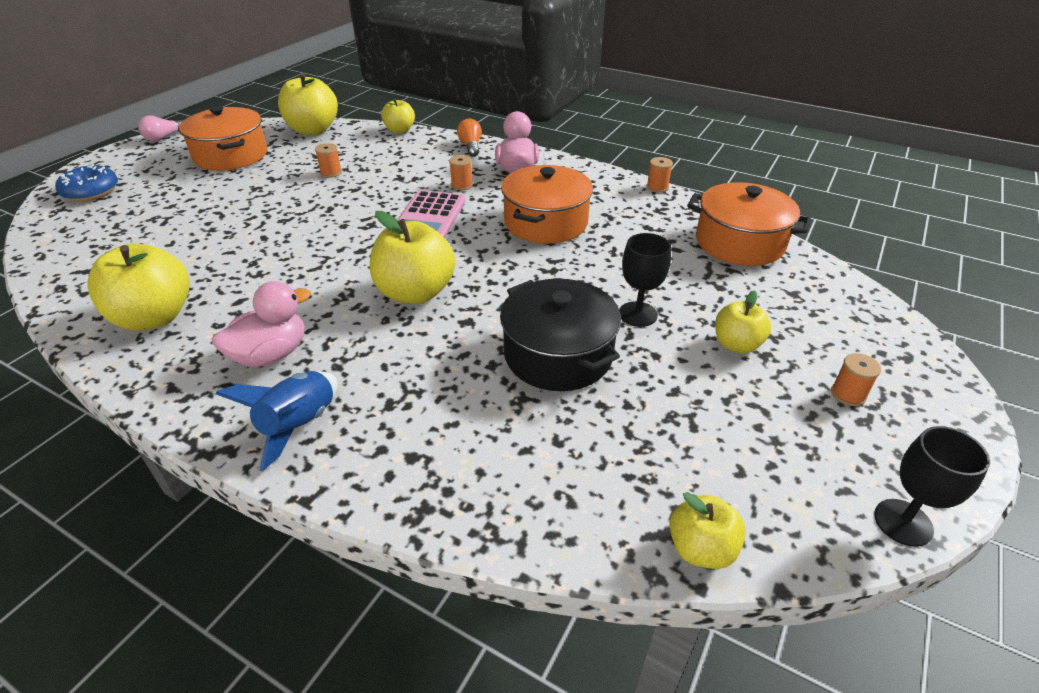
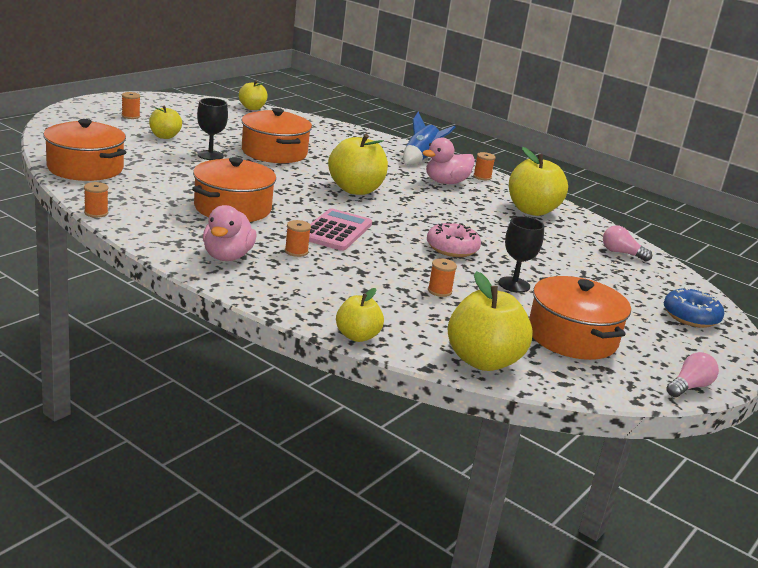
camera: 175 degrees left, 15 degrees down
(83, 261) = (621, 253): none -> pink light bulb
(193, 395) = (482, 177): none -> orange spool
(304, 221) = (452, 248): none -> pink donut
(471, 146) = (267, 293): orange light bulb -> none
(558, 354) = (274, 152): black pot -> orange pot
(903, 522) = (164, 97): black goblet -> black goblet (514, 285)

